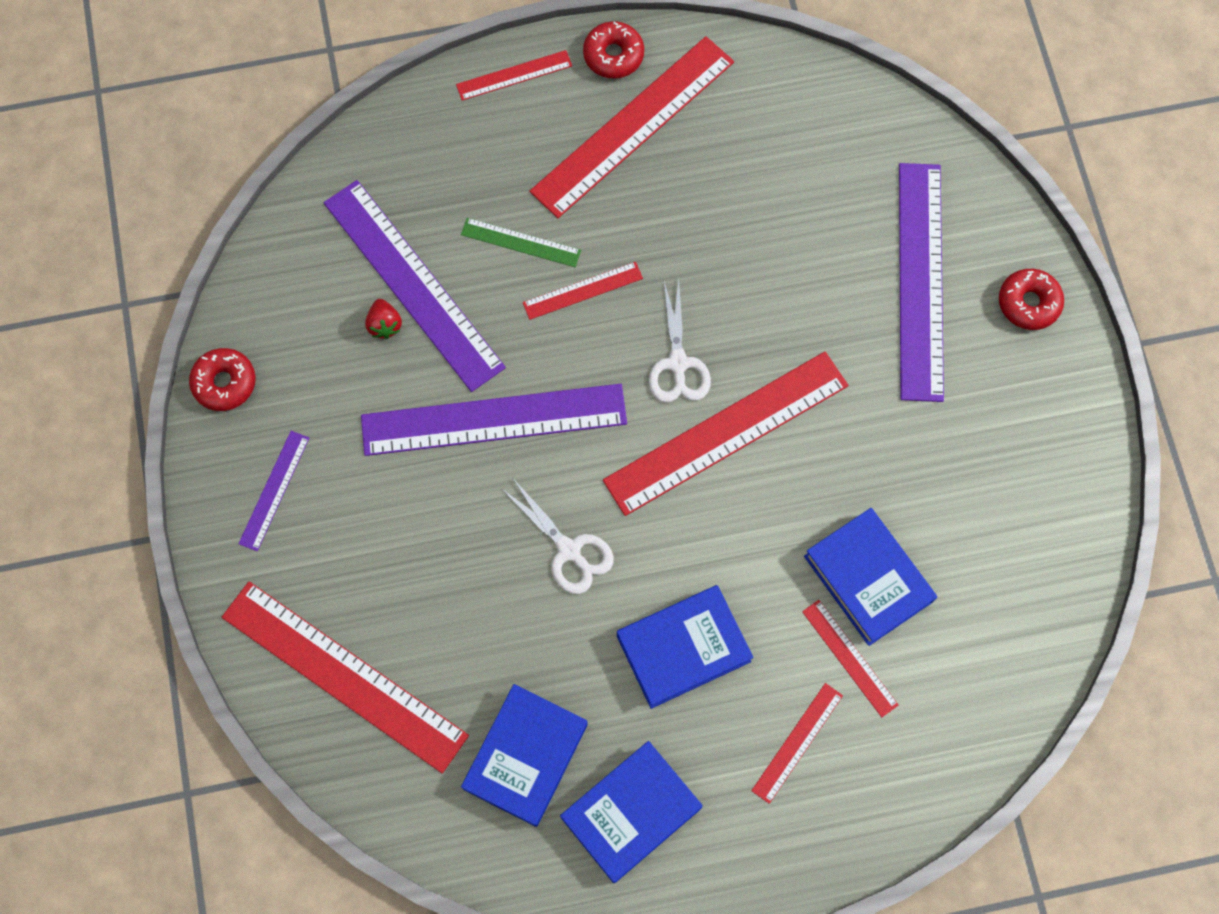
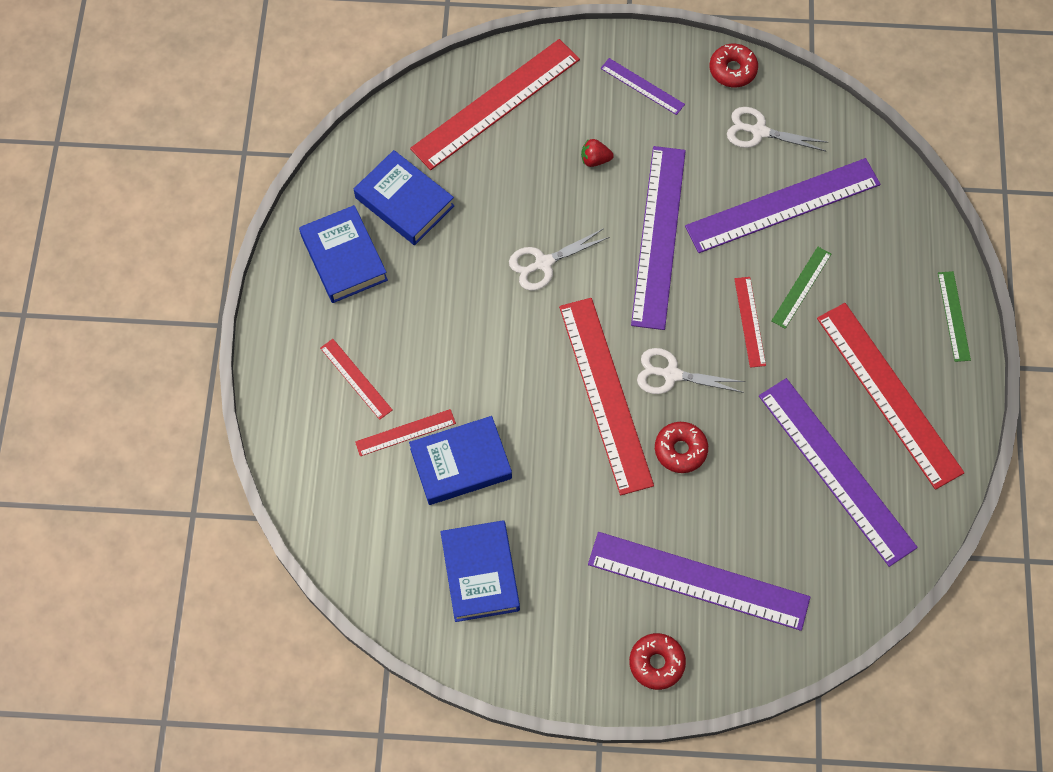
camera: 105 degrees right, 5 degrees down
(312, 332) = (759, 131): none -> white scissors
(385, 325) = (753, 180): red strawberry -> red strawberry (595, 160)
(514, 75) = (953, 316): red ruler -> green ruler
(613, 55) = (959, 396): red donut -> red donut (680, 450)
(683, 648) = (448, 321): blue book -> blue book (480, 573)
(743, 164) = (836, 470): none -> purple ruler

